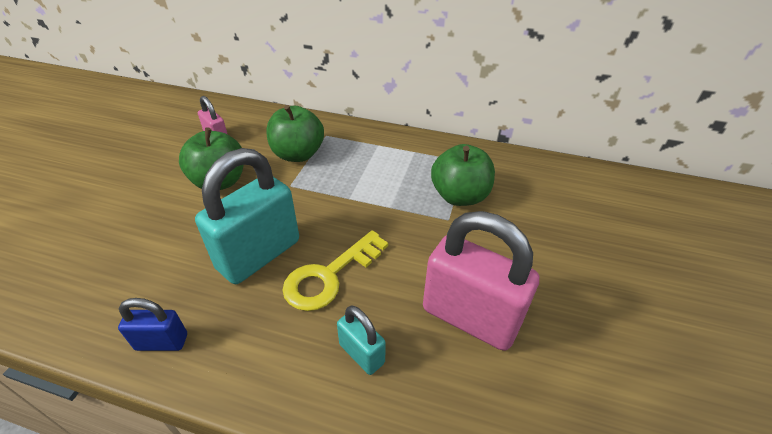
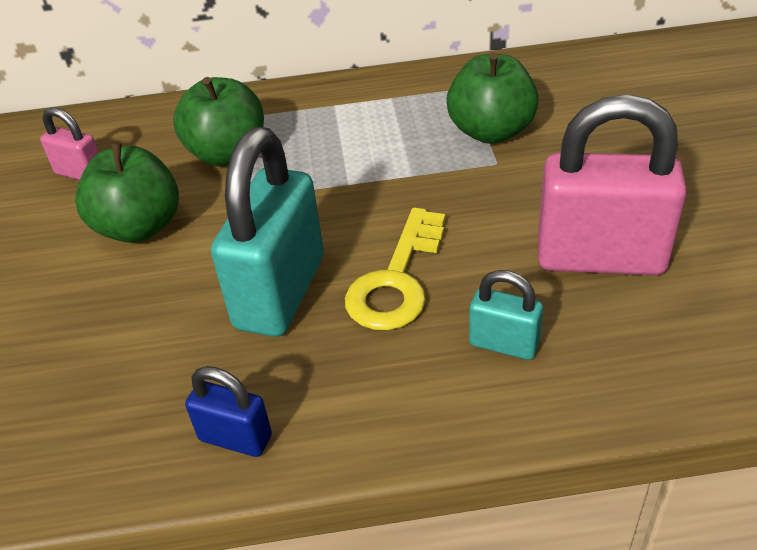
camera: 20 degrees left, 0 degrees up
(162, 342) = (235, 438): blue padlock -> blue padlock turned 45 degrees clockwise

